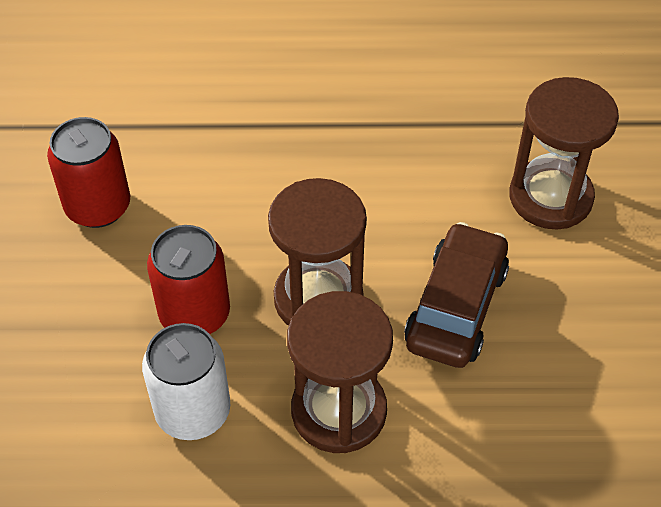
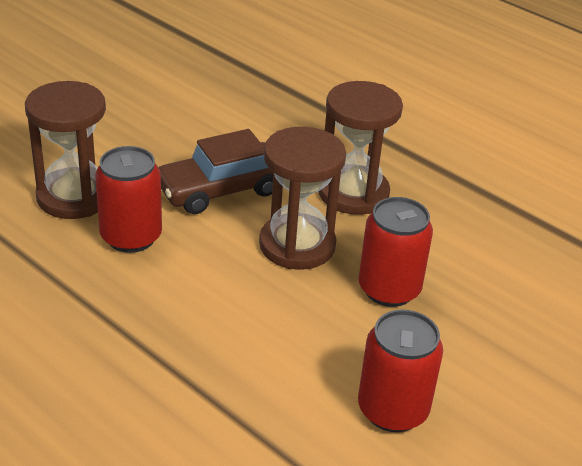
camera: 140 degrees left, 15 degrees down
(193, 411) = (442, 244): white can -> none
(452, 197) = (131, 237): none -> red can

